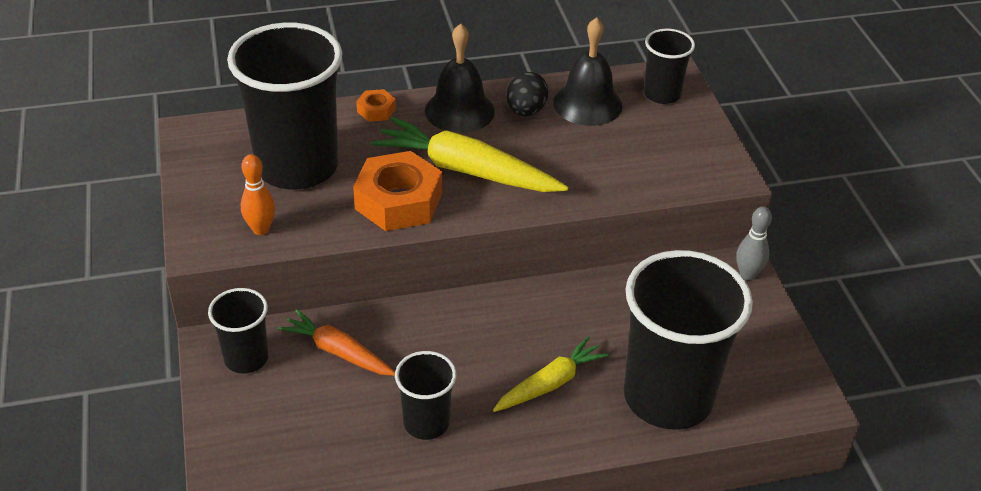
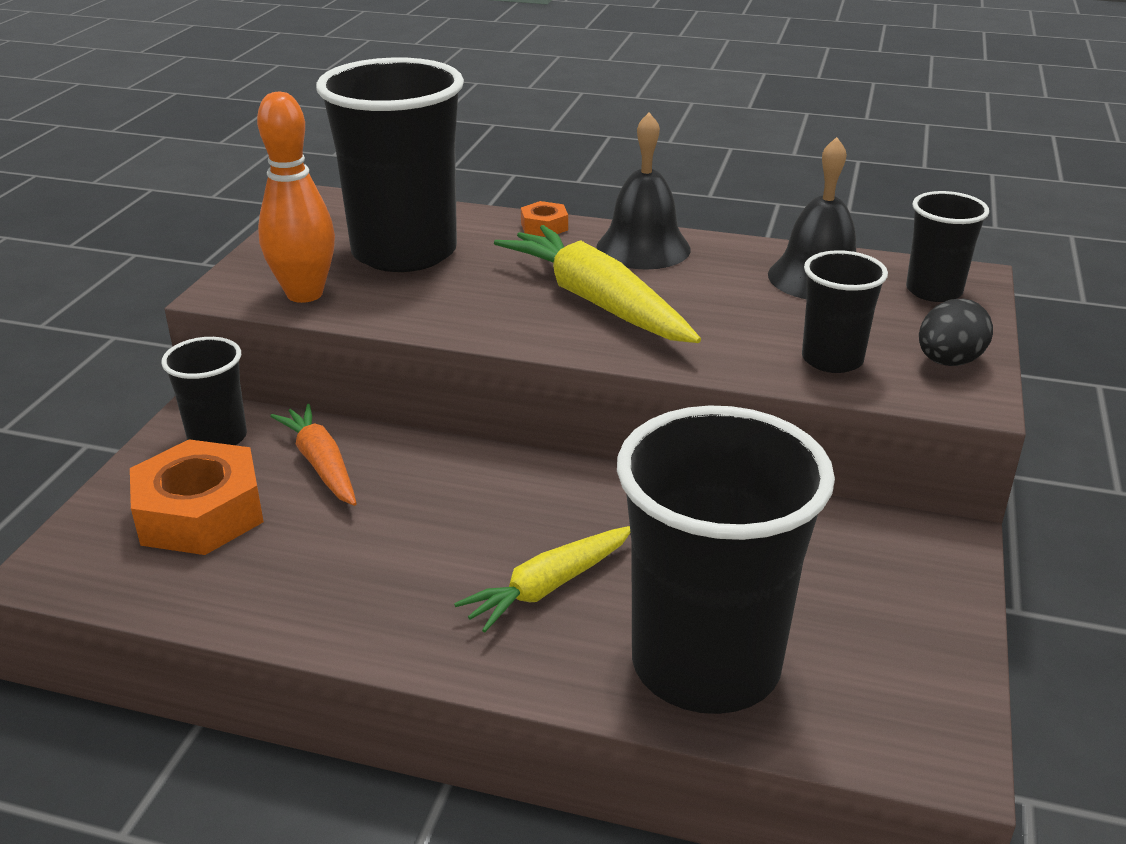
camera: 30 degrees right, 10 degrees down
(261, 229) = (305, 294): orange bowling pin -> orange bowling pin, size x1.67
(399, 201) = (484, 309): orange nut -> orange nut (200, 513)
(426, 423) = (349, 573): black cup -> black cup (832, 359)
(525, 111) = (727, 266): black egg -> black egg (948, 362)
(550, 383) = (548, 587): yellow carrot -> yellow carrot turned 150 degrees clockwise
(747, 274) = (952, 554): grey bowling pin -> none

